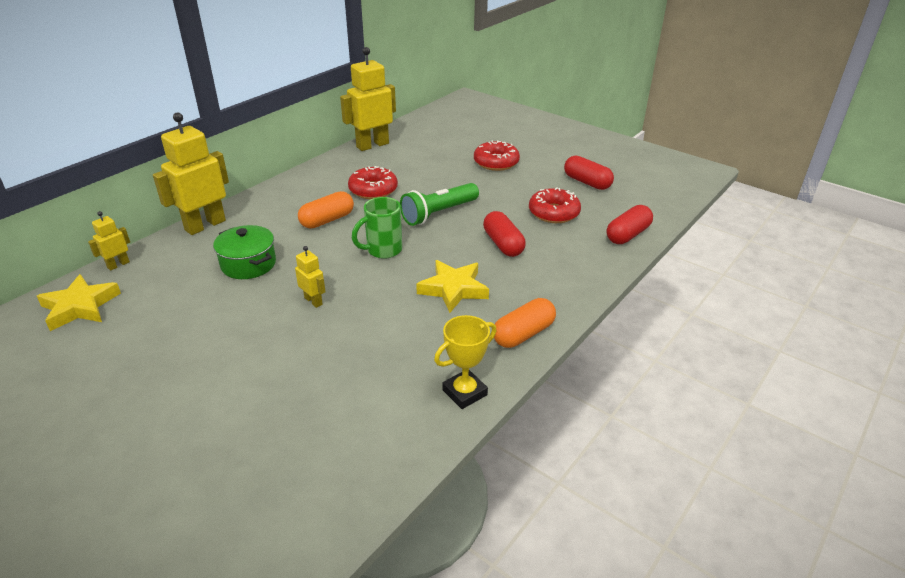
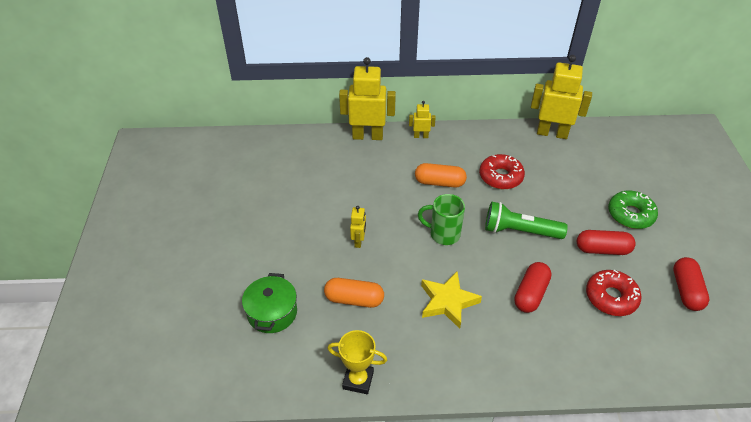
camera: 50 degrees right, 10 degrees up
(80, 307) = (253, 153): yellow star -> none
(118, 265) = (297, 135): yellow robot -> yellow robot (421, 136)
(248, 264) = (357, 185): green pot -> green pot (272, 312)
(496, 162) = (630, 214): red donut -> green donut
(523, 334) = (445, 375): orange capsule -> orange capsule (354, 299)
(627, 235) = (646, 367): red capsule -> red capsule (602, 249)

